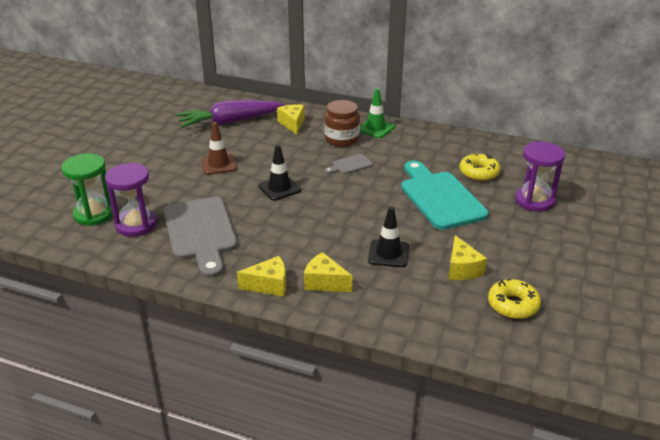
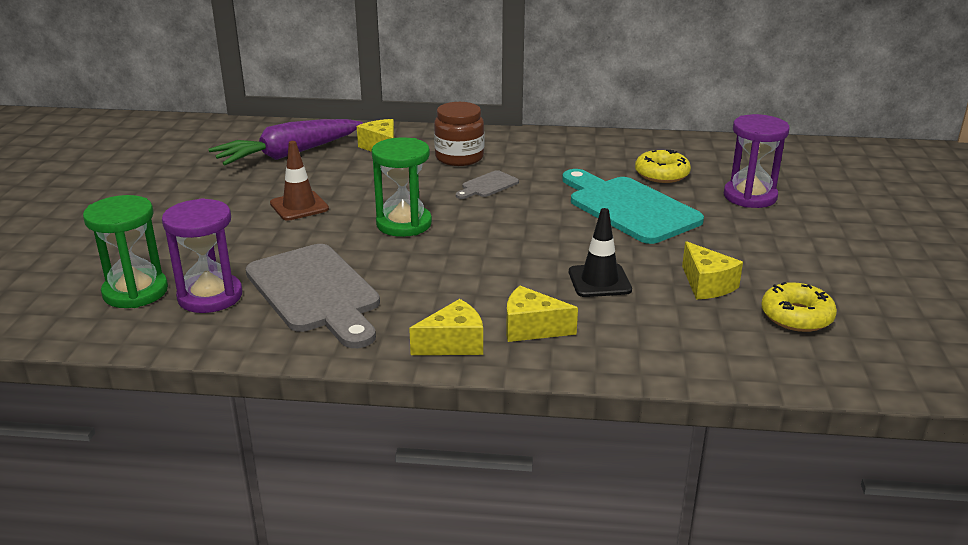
camera: 15 degrees left, 5 degrees down
(279, 188) = (404, 224): black traffic cone -> green hourglass
(375, 128) = (498, 140): green traffic cone -> none

